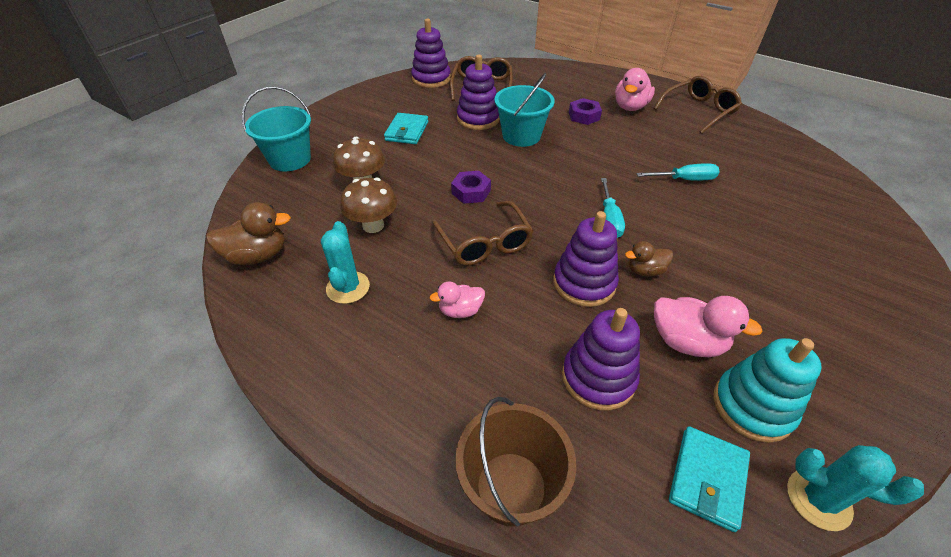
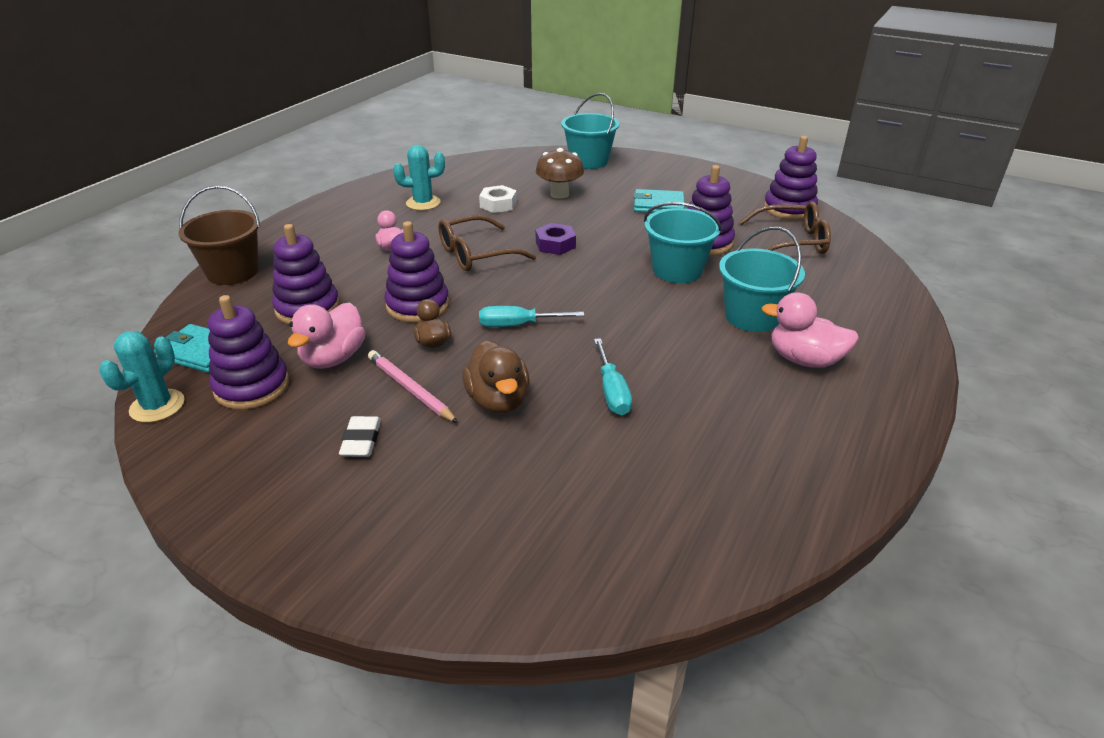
camera: 85 degrees right, 10 degrees down
(257, 256) = (460, 169): brown duck -> brown duck (498, 401)
(373, 225) = (498, 204): brown mushroom -> white nut
(584, 116) = (752, 316): purple nut -> turquoise bucket
(699, 111) = (835, 435): brown glasses -> none
(716, 282) = (410, 389): none -> pink pencil
(752, 406) = (252, 386): turquoise stacking toy -> purple stacking toy
(792, 309) = (361, 440): none -> white eraser

